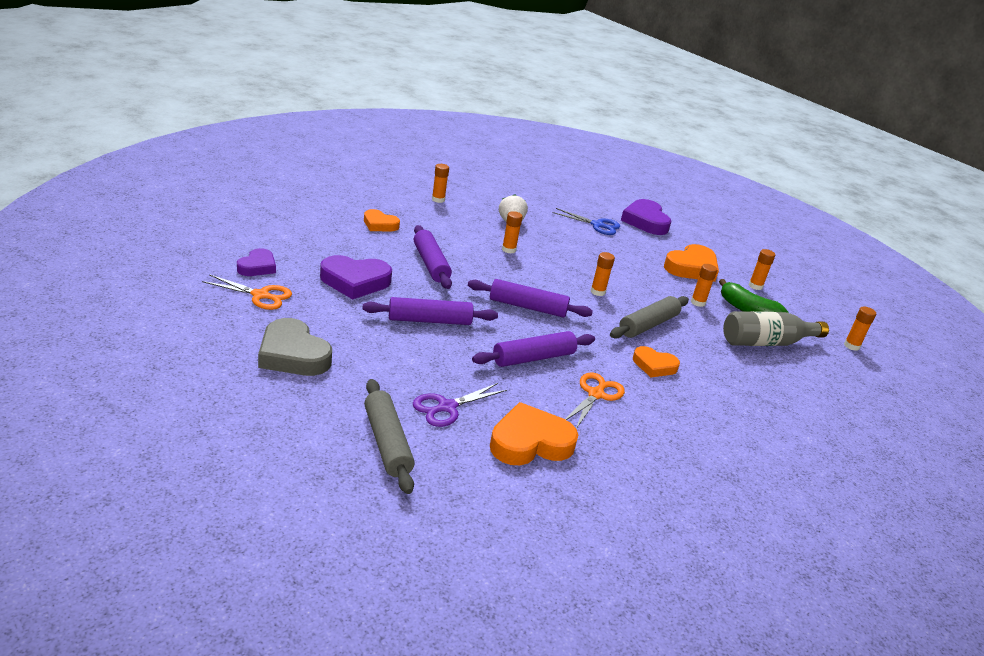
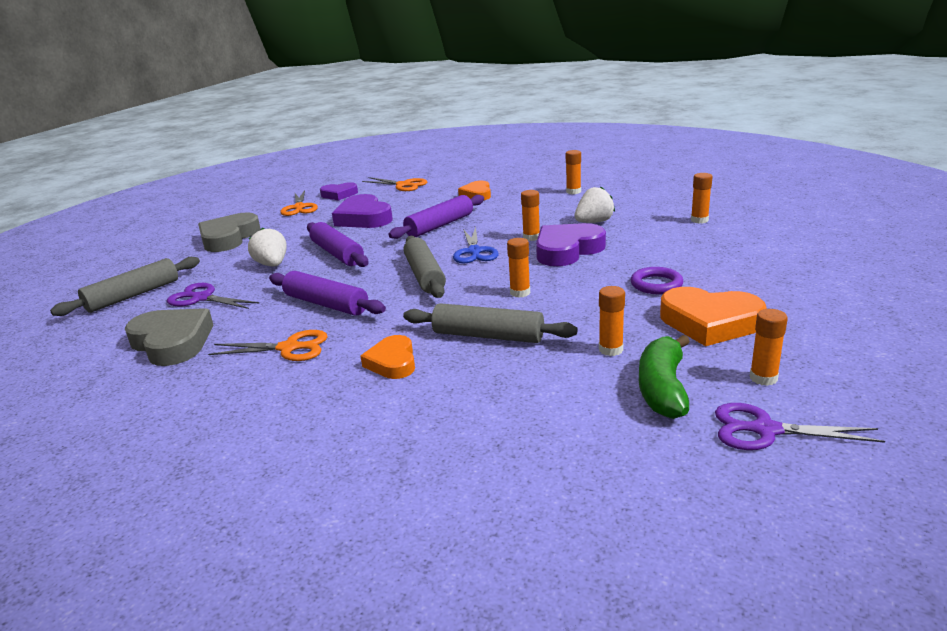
camera: 70 degrees right, 5 degrees down
(290, 235) = (403, 185): none -> orange scissors
(411, 354) = (272, 265): none -> white strawberry
(527, 307) = (424, 275): purple rolling pin -> grey rolling pin
(530, 442) = (172, 342): orange heart -> grey heart
(597, 225) = (694, 250): blue scissors -> blue scissors (474, 252)
(632, 256) = (656, 284): none -> purple ring
(645, 221) = (780, 266): purple heart -> purple heart (567, 250)
(766, 342) = (582, 425): grey bottle -> none
(797, 308) = (765, 430): none -> purple scissors
(851, 346) = (728, 519): orange glue stick -> orange glue stick (699, 220)

